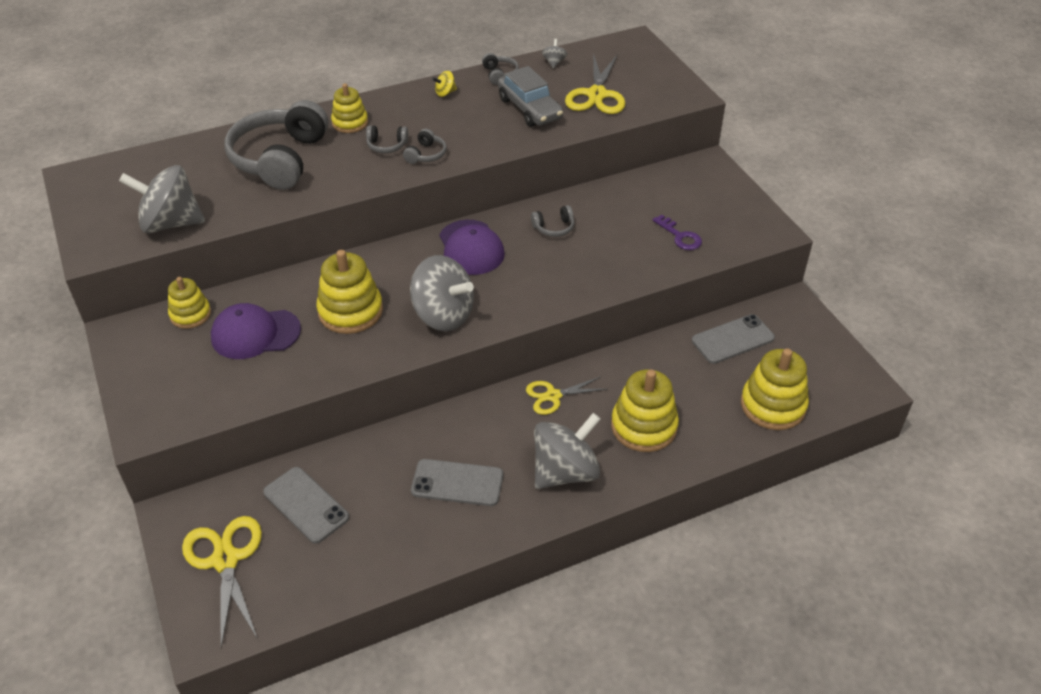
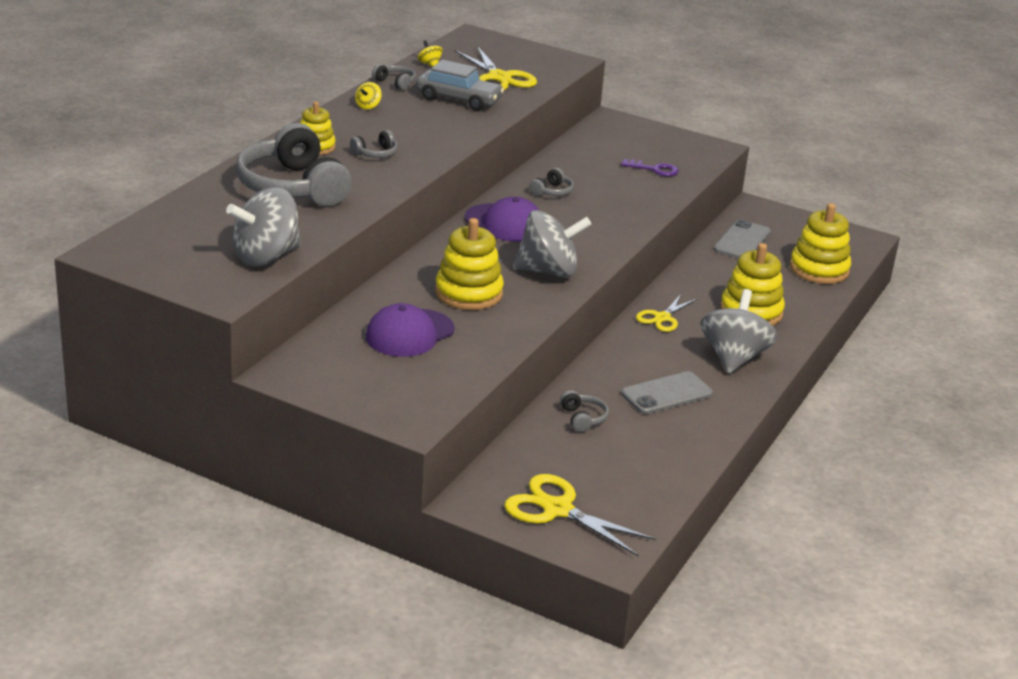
camera: 40 degrees left, 15 degrees down
(190, 314) = (328, 341): yellow stacking toy -> none
(306, 505) = (571, 452): grey phone -> none
(426, 154) = (420, 150): grey headphones -> grey headphones (583, 418)
(554, 62) = (429, 64): grey spinning top -> yellow spinning top

